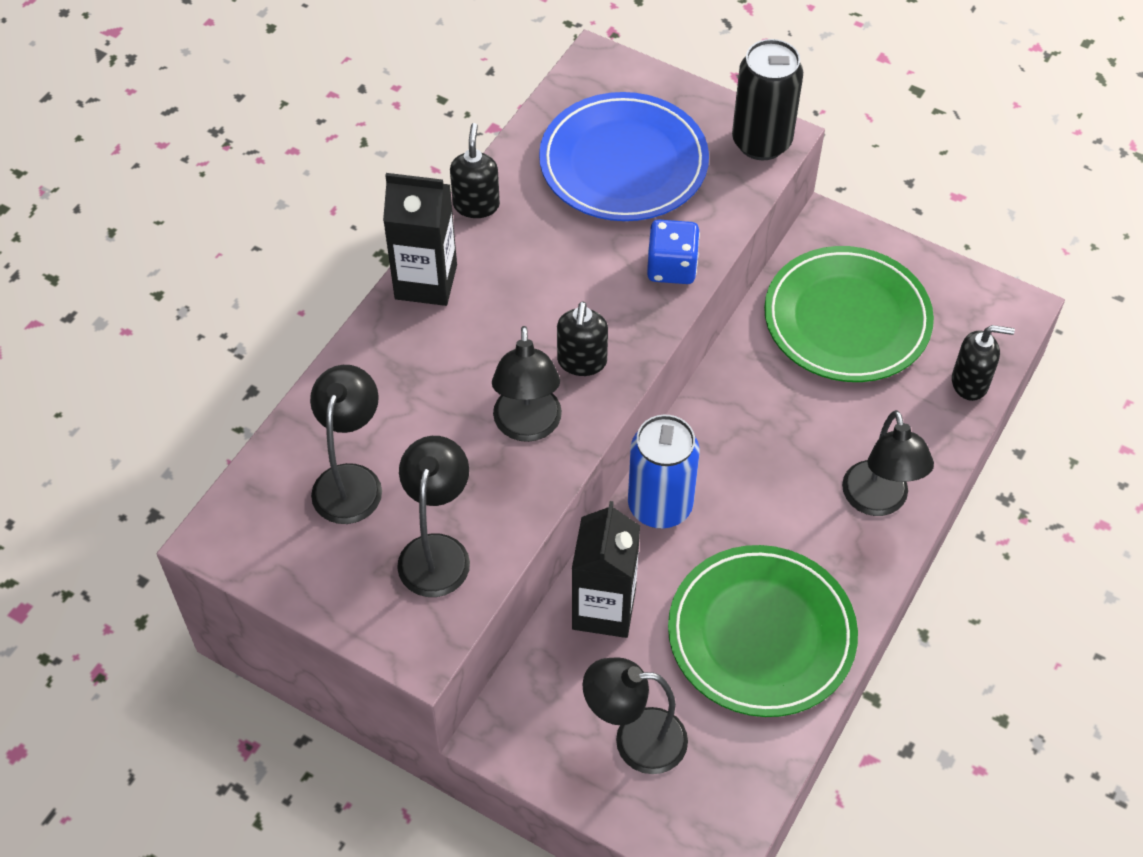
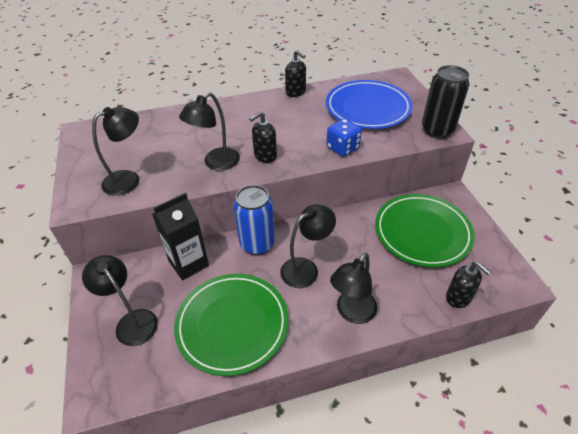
camera: 45 degrees right, 10 degrees down
(351, 480) = (138, 141): black lamp -> black lamp (306, 268)
(426, 282) = (247, 103): black carton -> none
(476, 205) = (296, 92): black soap dispenser -> black soap dispenser turned 90 degrees clockwise

